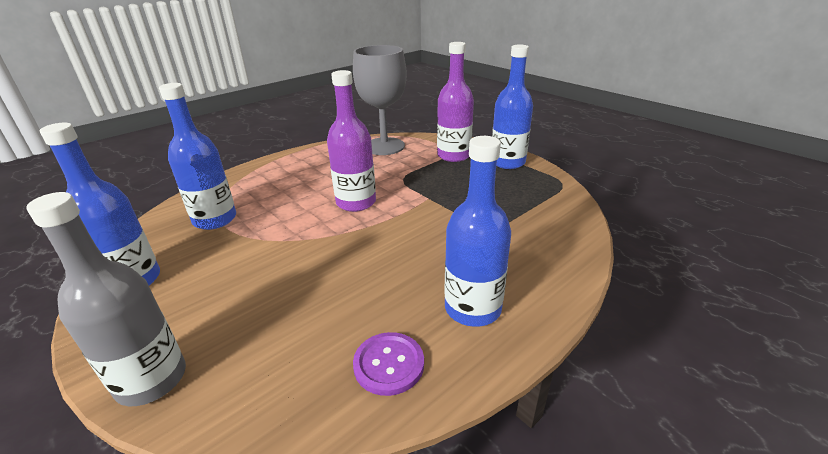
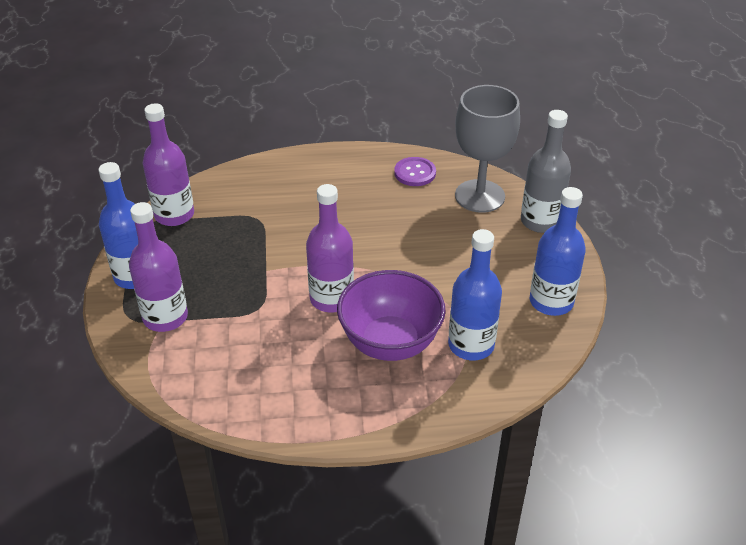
camera: 145 degrees left, 10 degrees up
(285, 197) = (390, 343): none -> purple bowl
(384, 146) = (211, 384): grey goblet -> grey goblet (479, 196)
(472, 308) = (344, 176): blue bottle -> none
(556, 199) = (174, 215): none -> purple bottle

